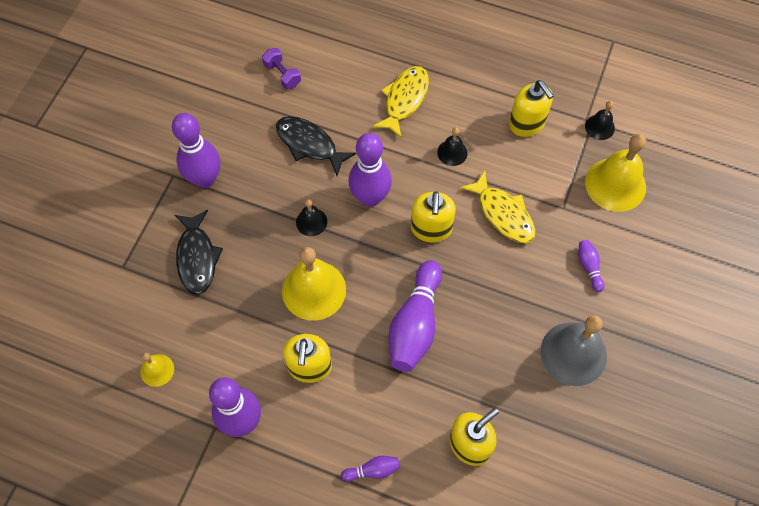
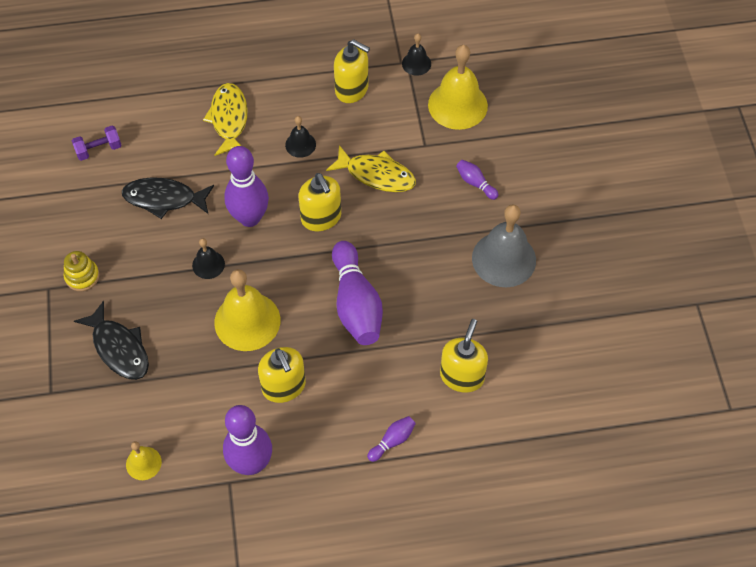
camera: 30 degrees left, 5 degrees down
(205, 179) = (82, 276): purple bowling pin -> yellow stacking toy
(282, 75) = (99, 149): purple dumbbell -> purple dumbbell turned 45 degrees counterclockwise

